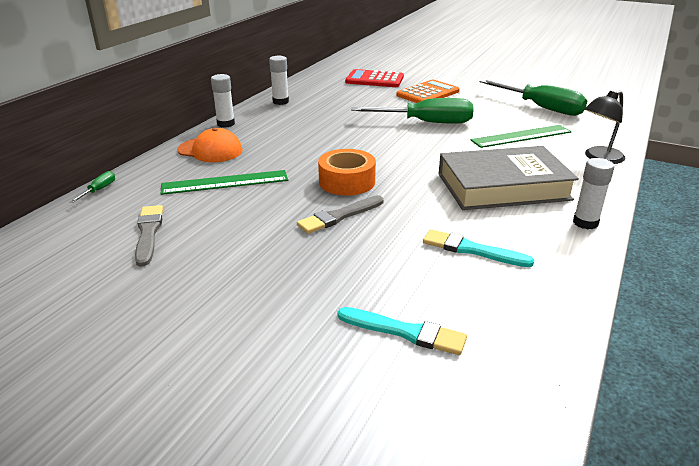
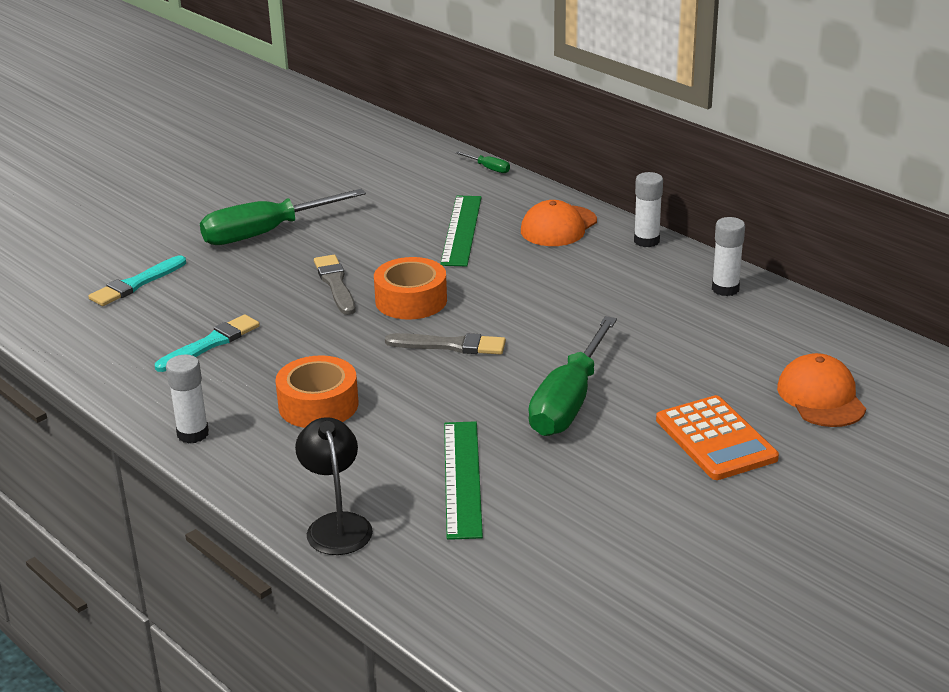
camera: 110 degrees right, 0 degrees up
(148, 233) = (380, 191): grey brush -> grey brush (450, 345)
(374, 80) = (821, 397): red calculator -> orange cap
(503, 186) = (318, 405): grey book -> orange tape
(541, 108) = (579, 552): green screwdriver -> green screwdriver (266, 233)

